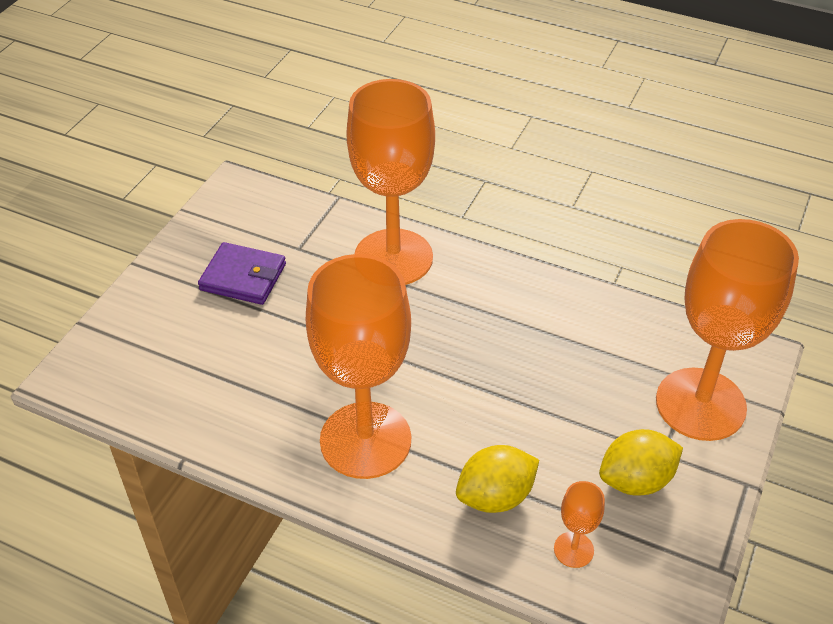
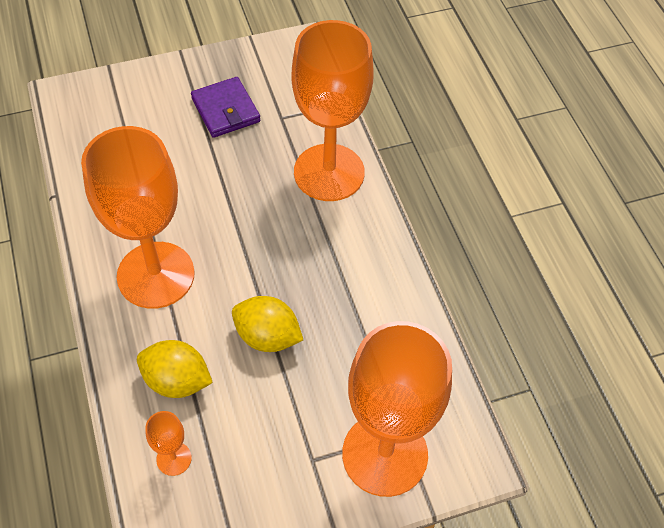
camera: 45 degrees right, 10 degrees up
(636, 480) = (270, 458): yellow lemon -> yellow lemon (267, 336)

